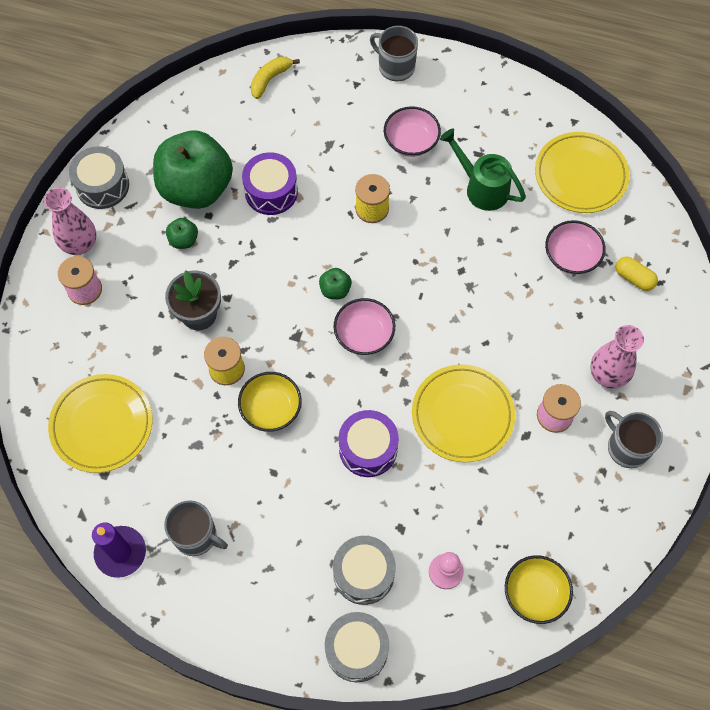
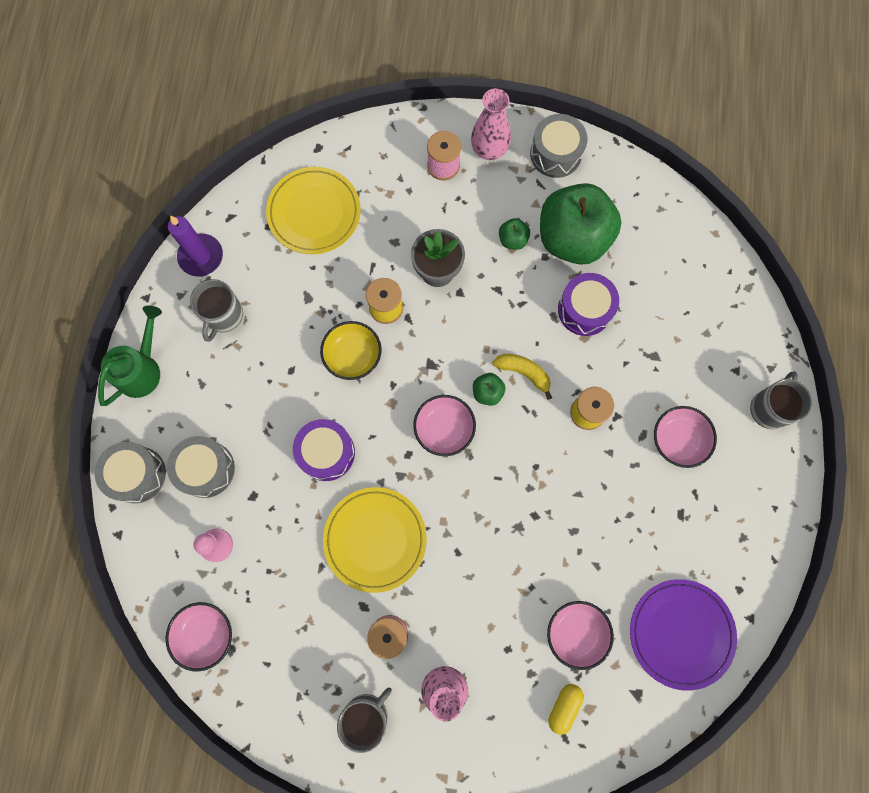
camera: 80 degrees right, 10 degrees up
(270, 79) = (718, 282): yellow banana -> yellow banana (524, 373)
(481, 187) = (639, 524): green watering can -> green watering can (142, 369)
(535, 593) = (205, 634): yellow bowl -> pink bowl
(580, 175) = (680, 633): yellow plate -> purple plate

